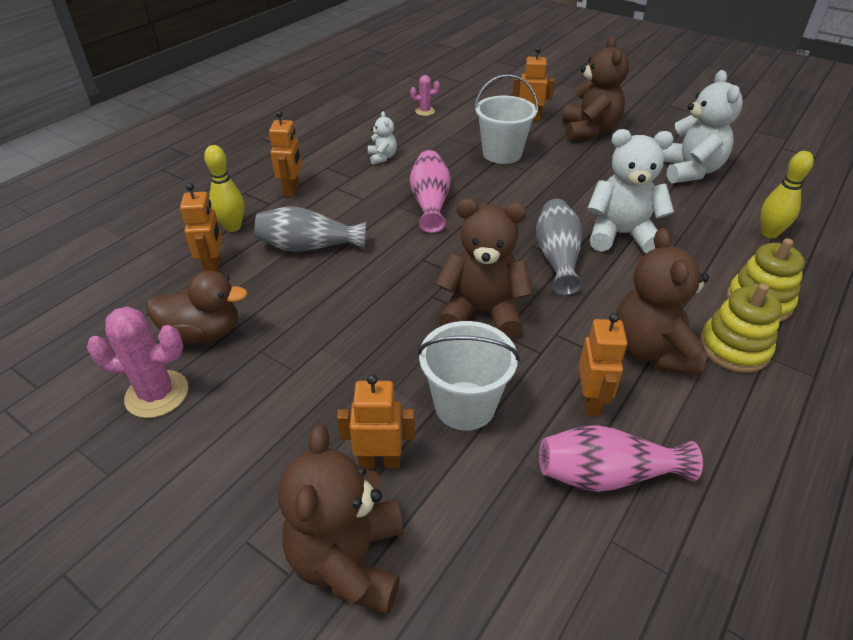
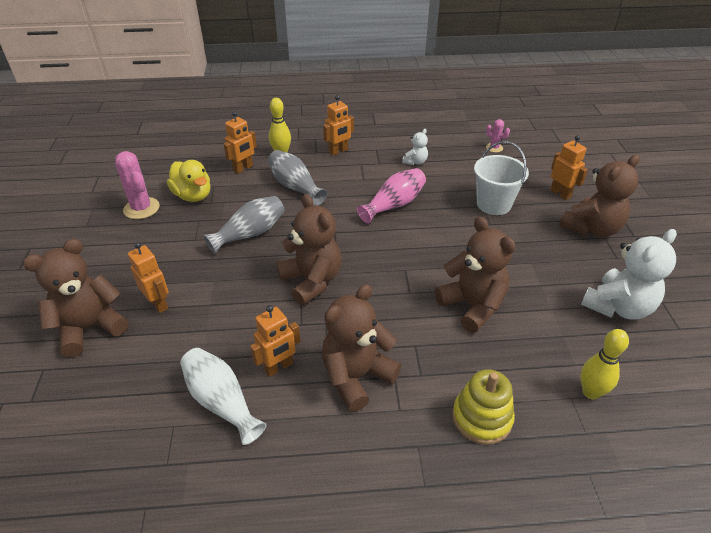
camera: 50 degrees right, 0 degrees up
(203, 333) = (193, 196): brown duck -> yellow duck
(465, 405) = (225, 314): white bucket -> none
(557, 257) = (405, 287): grey vase -> grey vase (250, 234)
(606, 475) = (221, 402): pink vase -> white vase
(620, 235) = (472, 305): white teddy bear -> brown teddy bear
(734, 348) = (407, 422): yellow stacking toy -> none

